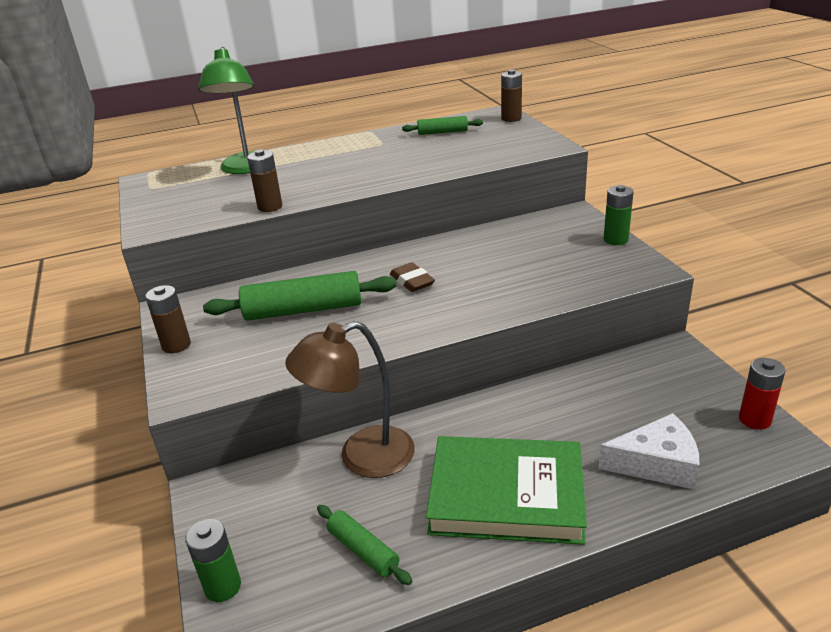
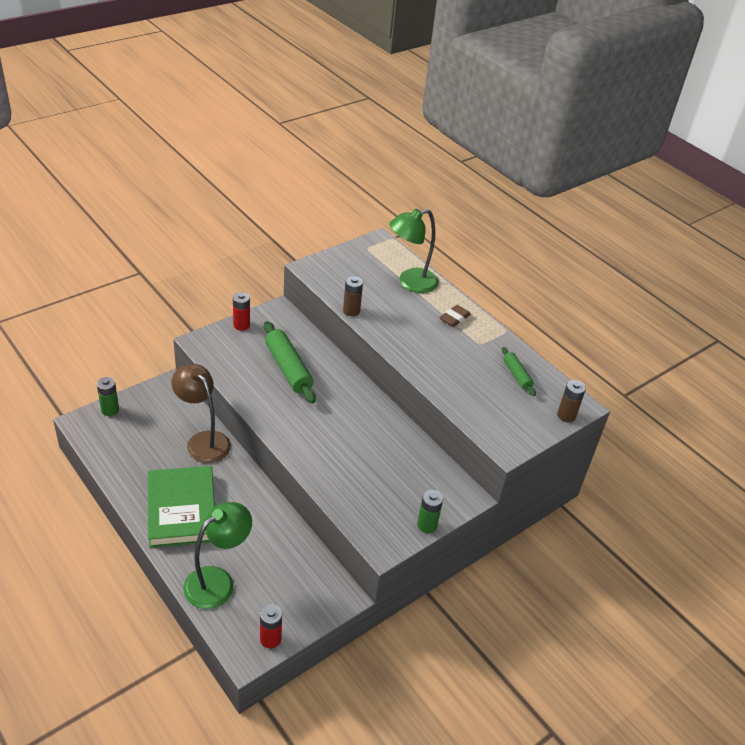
camera: 65 degrees right, 10 degrees up
(176, 345) = (241, 325): brown battery -> red battery
(363, 550) = (136, 456): green rolling pin -> none
(412, 281) = (334, 413): brown eraser -> brown eraser (454, 318)
(656, 464) = (218, 581): white cheese -> green lamp

